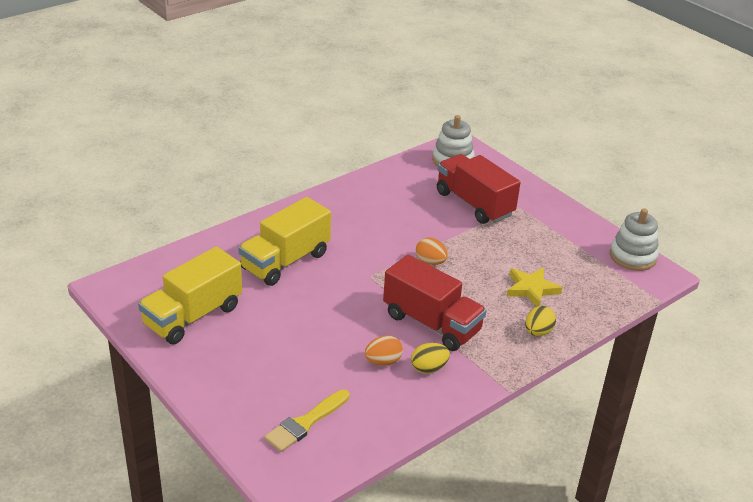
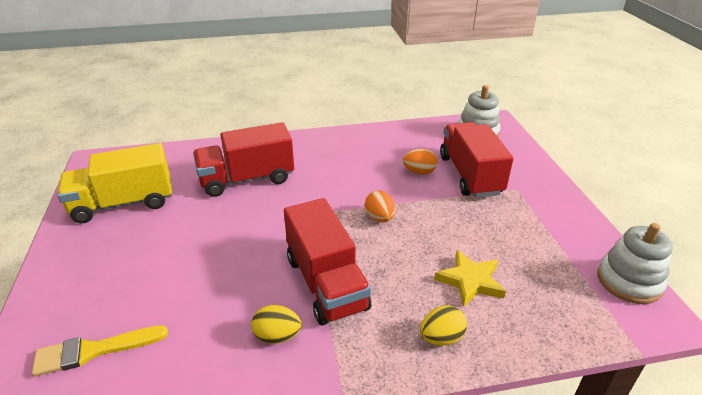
camera: 30 degrees right, 0 degrees up
(285, 261) = (247, 179): yellow truck -> red truck
(383, 361) = (237, 309): orange egg -> orange egg (419, 172)

